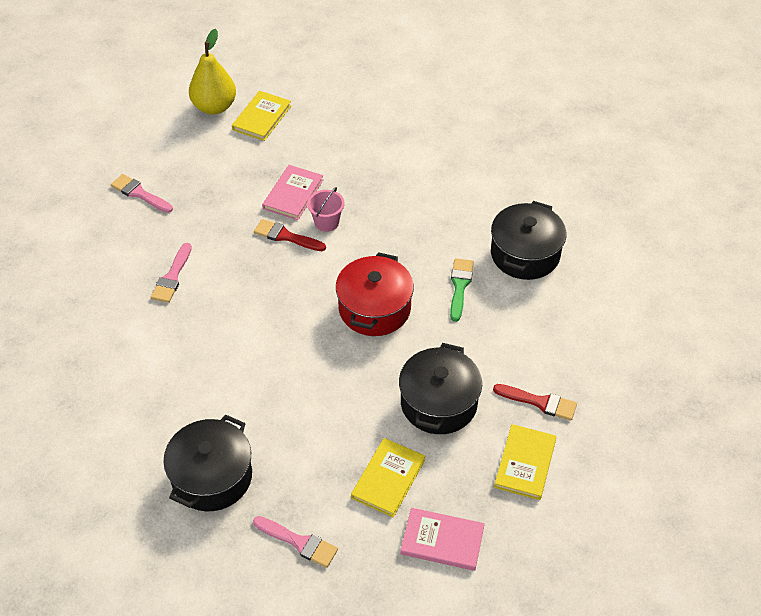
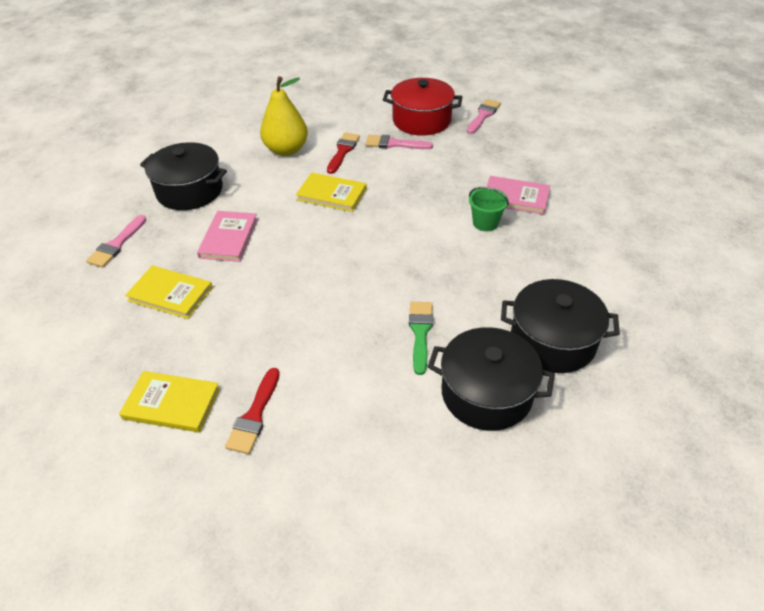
camera: 85 degrees right, 5 degrees down
(214, 107) = (611, 138): yellow pear -> yellow pear (286, 150)
(262, 118) = (612, 166): yellow book -> yellow book (332, 194)
(286, 236) = (458, 199): red brush -> red brush (343, 151)
(326, 222) = (485, 223): pink bucket -> green bucket
(374, 308) = (377, 267): red pot -> red pot (421, 120)
(439, 403) = (257, 325): black pot -> black pot (552, 341)
(442, 541) = (93, 338): pink book -> pink book (229, 238)
(460, 286) = (420, 332): green brush -> green brush turned 90 degrees counterclockwise

